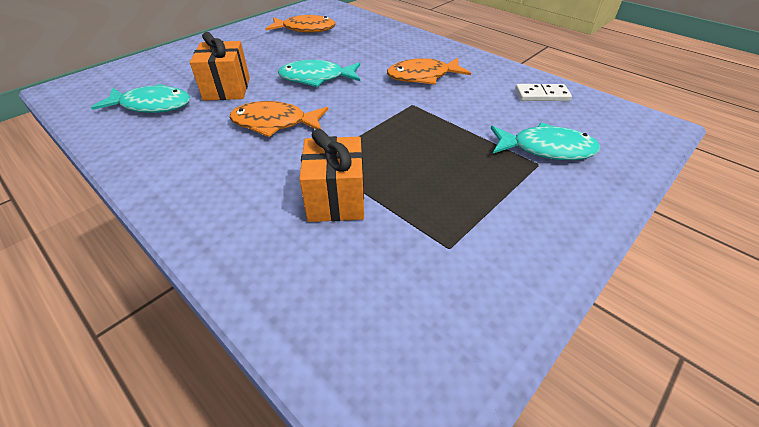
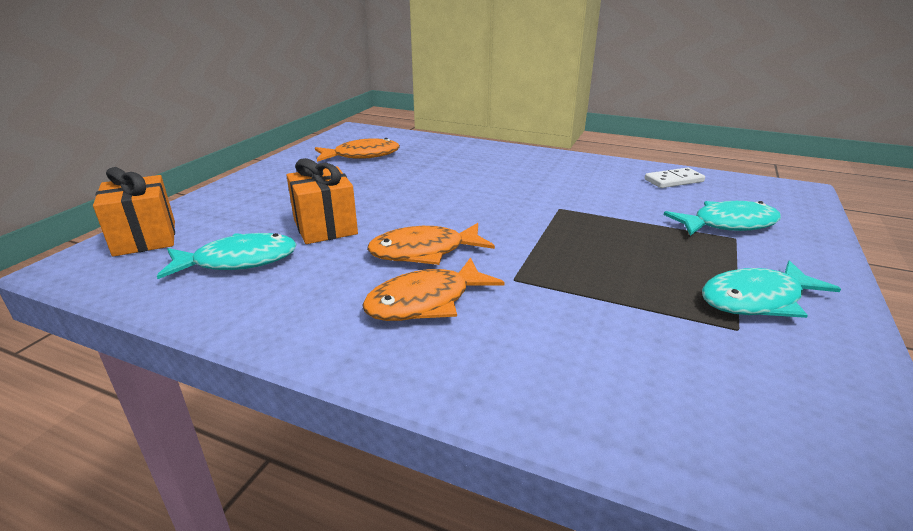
camera: 20 degrees left, 15 degrees down
(316, 78) = (426, 200): turquoise fish -> turquoise fish (757, 300)
(336, 199) = (576, 311): orange gift -> orange gift (145, 238)
(423, 77) = (542, 182): orange fish -> orange fish (426, 302)

